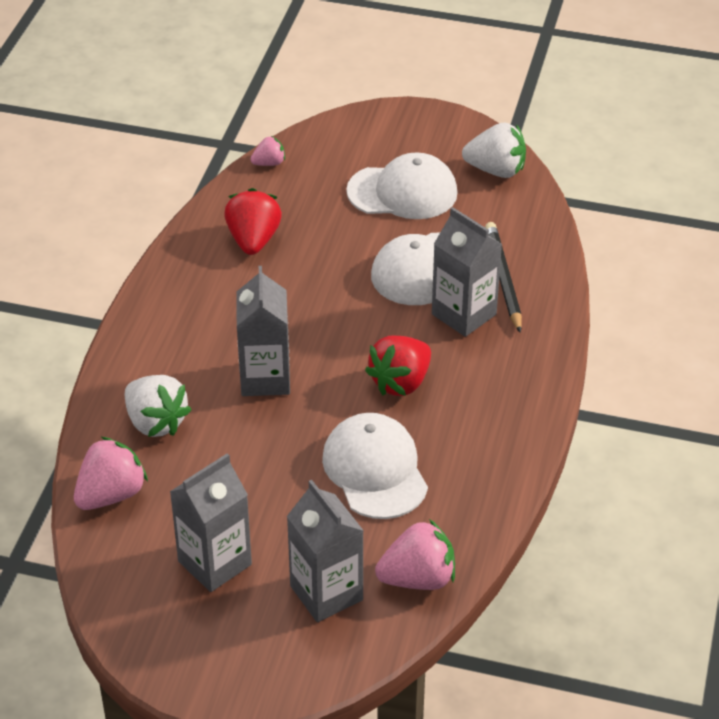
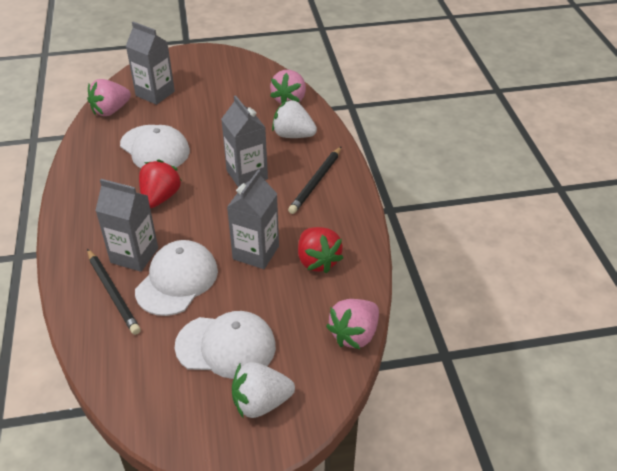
camera: 155 degrees right, 0 degrees up
(180, 336) = (316, 182): none -> black pencil
(215, 563) = (217, 90): grey carton -> grey carton (256, 252)
(269, 163) = (354, 335): pink strawberry -> pink strawberry, size x1.82
(402, 192) = (226, 346): white cap -> white cap turned 150 degrees counterclockwise
(496, 170) = (151, 402): white strawberry -> white strawberry (261, 403)

